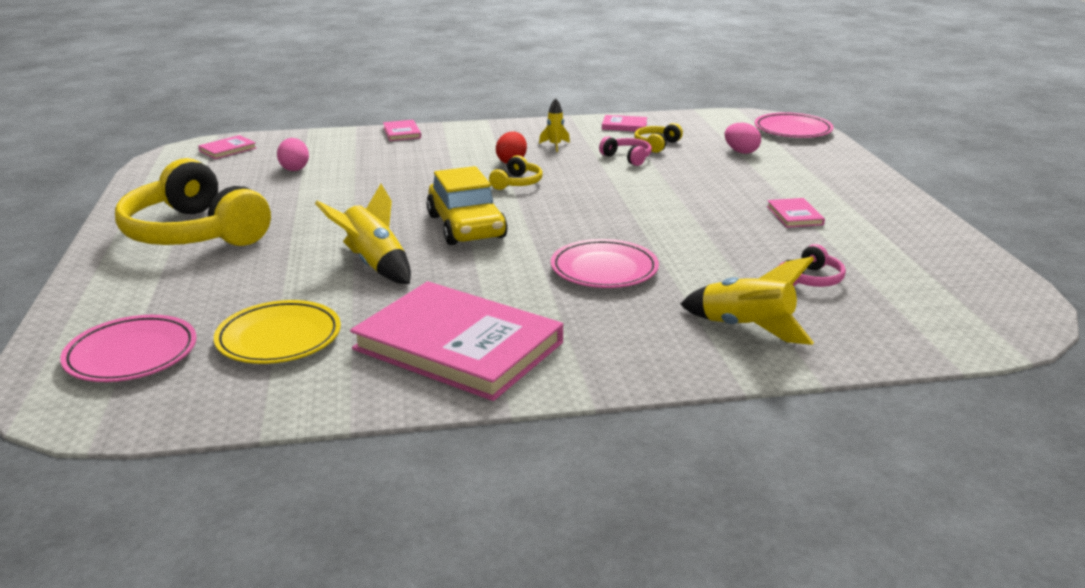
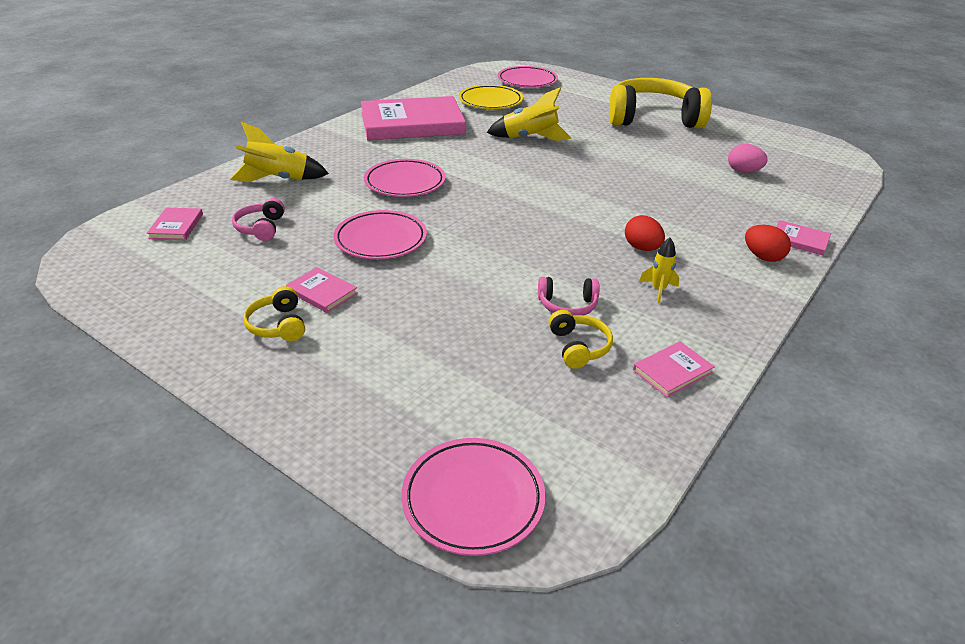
camera: 135 degrees right, 10 degrees up
(228, 149) = (826, 166): pink book -> pink book (176, 226)
(450, 135) = (763, 257): none -> red egg
(466, 226) = (537, 177): yellow car -> none
(517, 183) = (587, 226): yellow headphones -> yellow headphones (278, 325)
(702, 231) = (381, 239): none -> pink plate
(741, 152) = (477, 385): pink egg -> none

